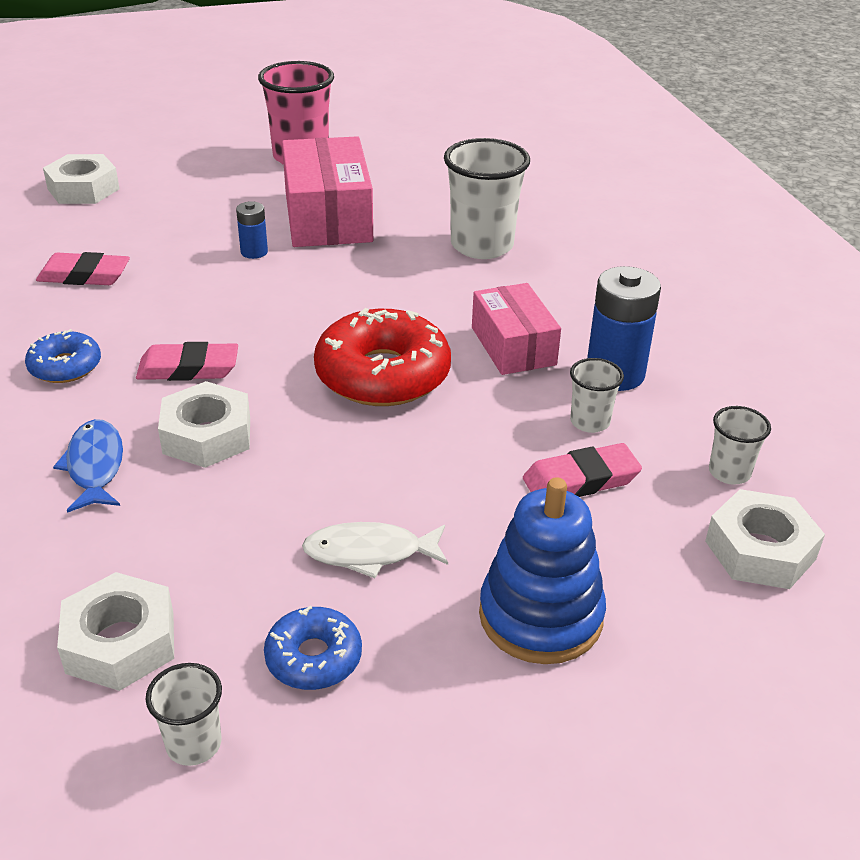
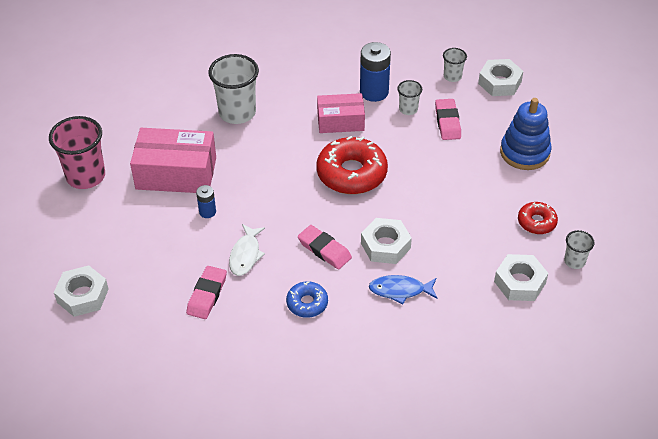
camera: 75 degrees left, 10 degrees up
(188, 368) = (324, 250): pink eraser -> pink eraser turned 60 degrees counterclockwise
(313, 658) = (536, 222): blue donut -> red donut
(370, 553) = (480, 197): white fish -> white fish (245, 255)

